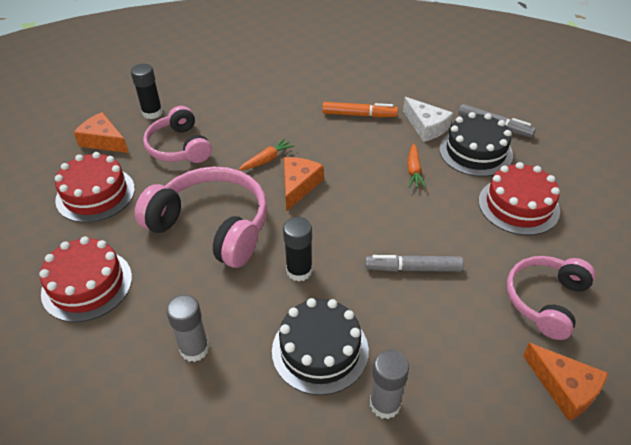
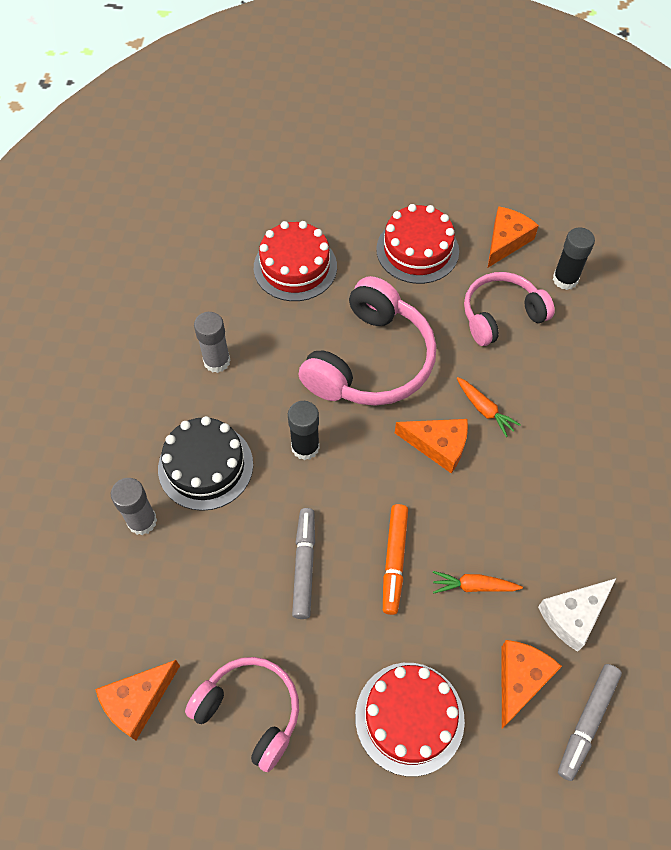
camera: 90 degrees right, 15 degrees up
(359, 115) = (591, 523): orange marker -> orange marker (394, 561)
(475, 152) = (520, 680): black cake -> orange cheese

